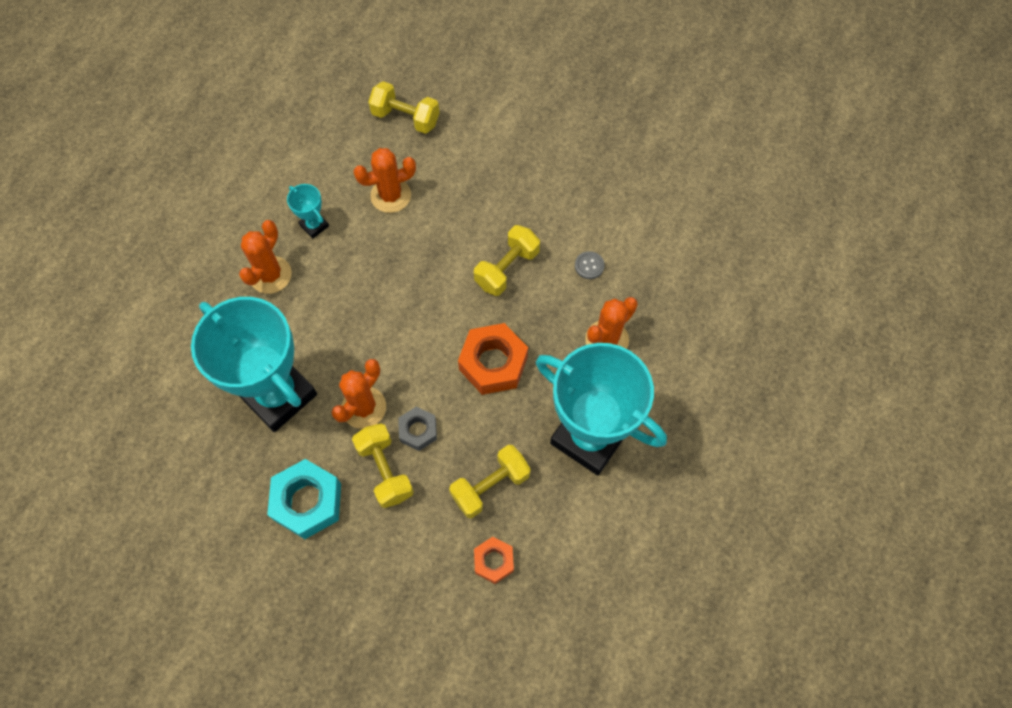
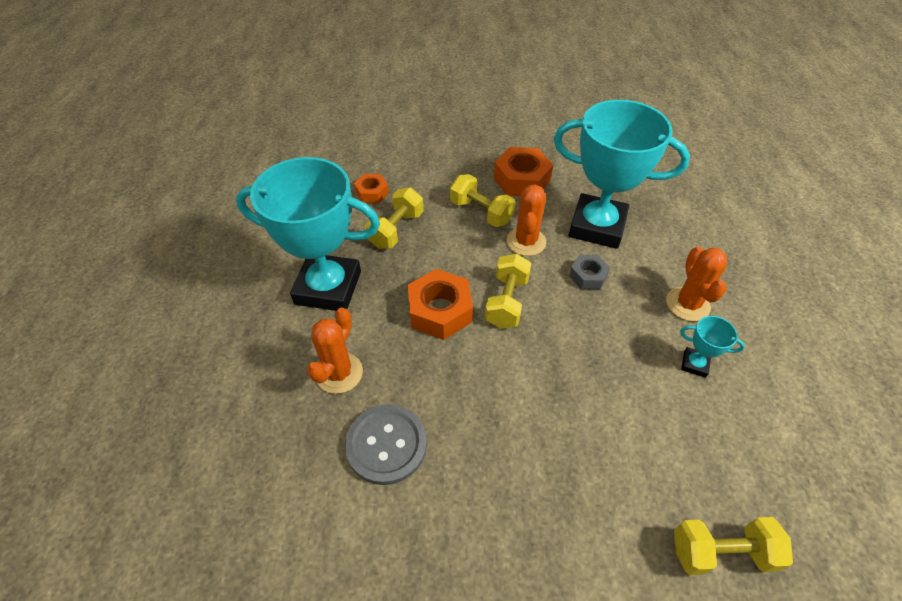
camera: 155 degrees right, 15 degrees down
(307, 502) = (521, 179): turquoise nut -> orange nut
(391, 196) = (650, 431): orange cactus -> none
(418, 431) = (473, 242): grey nut -> grey nut (588, 276)
(507, 269) = (475, 403): yellow dumbbell -> yellow dumbbell (506, 302)
(589, 266) = (386, 445): grey button -> grey button, size x2.22

